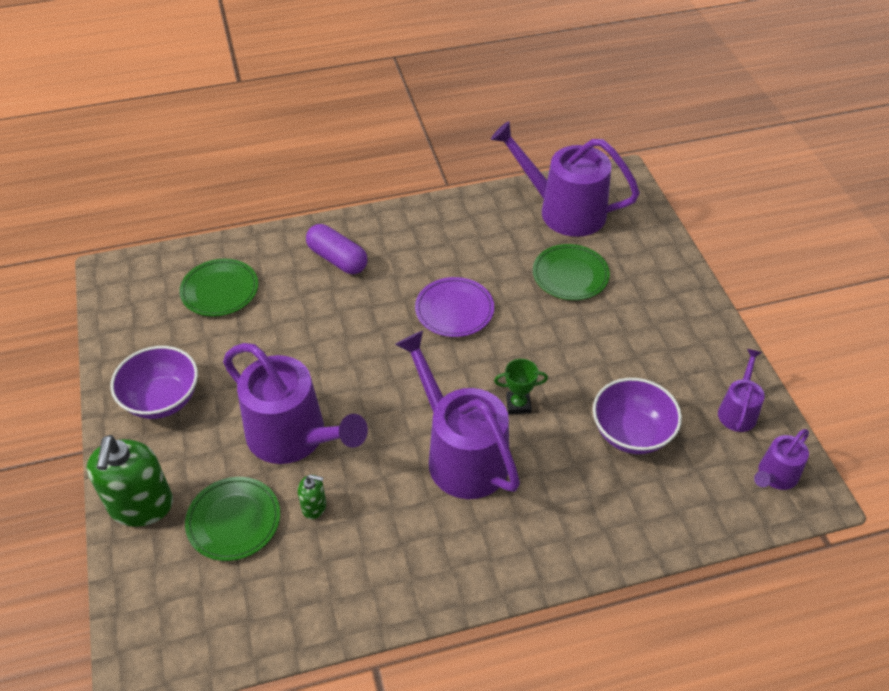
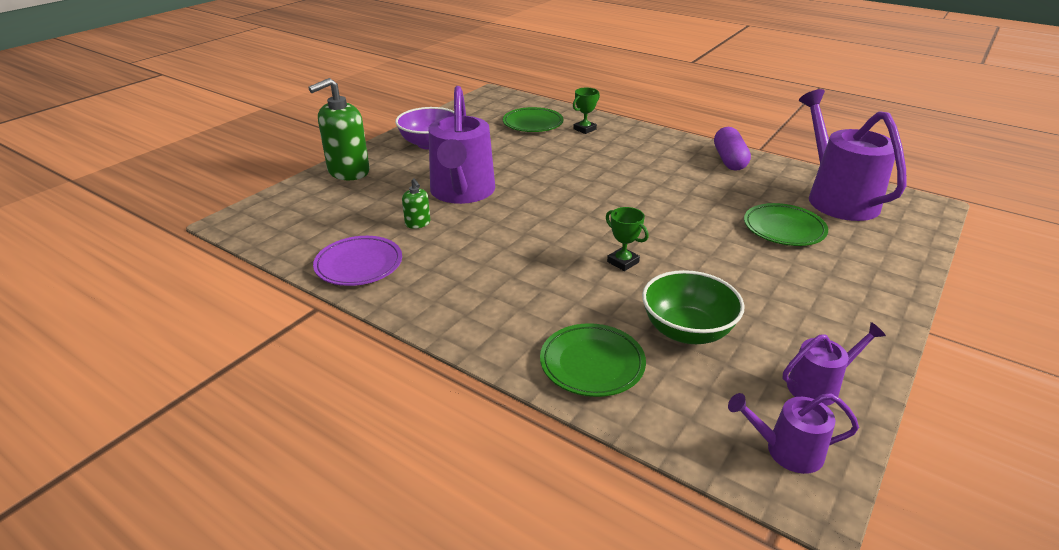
camera: 50 degrees right, 15 degrees down
(234, 521) = (372, 202): green plate -> green plate (592, 363)
(280, 263) = (584, 129): none -> green trophy
(337, 259) = (622, 143): purple capsule -> purple capsule (729, 160)
(454, 310) = (659, 198): purple plate -> purple plate (359, 265)
(461, 455) = (539, 259): purple watering can -> none
(631, 433) = (687, 331): purple bowl -> green bowl

